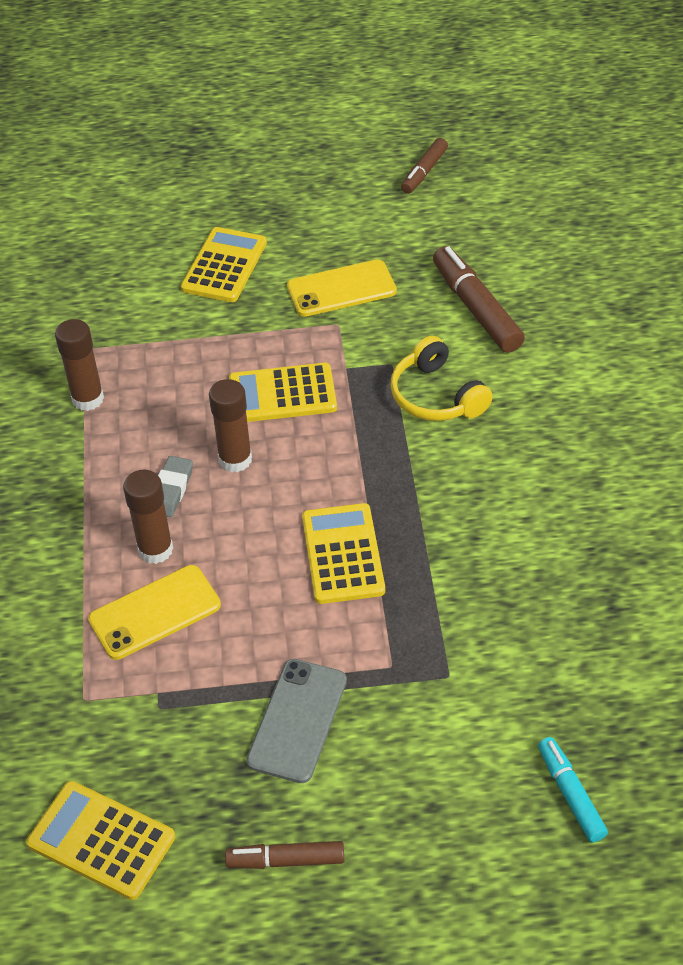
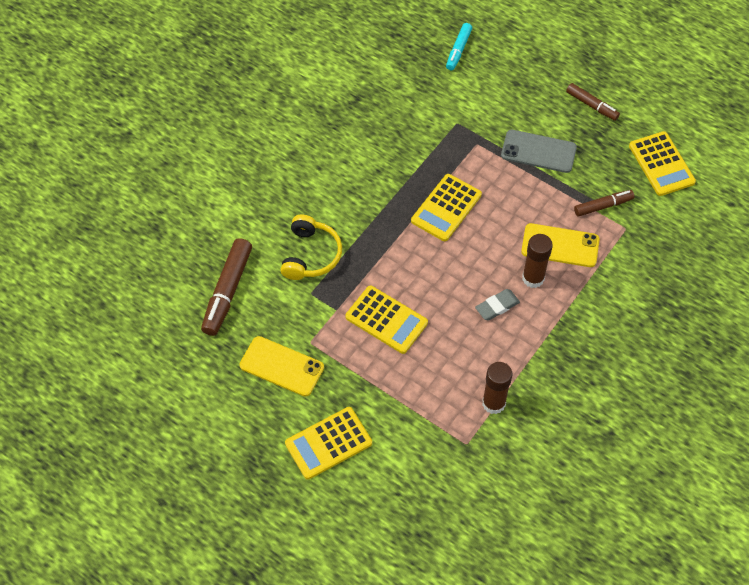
camera: 140 degrees left, 10 degrees up
(235, 459) = (448, 299): brown glue stick -> none
(297, 720) = (538, 151): grey phone -> grey phone turned 45 degrees clockwise
(424, 172) = (132, 419): brown marker -> brown marker (603, 206)

